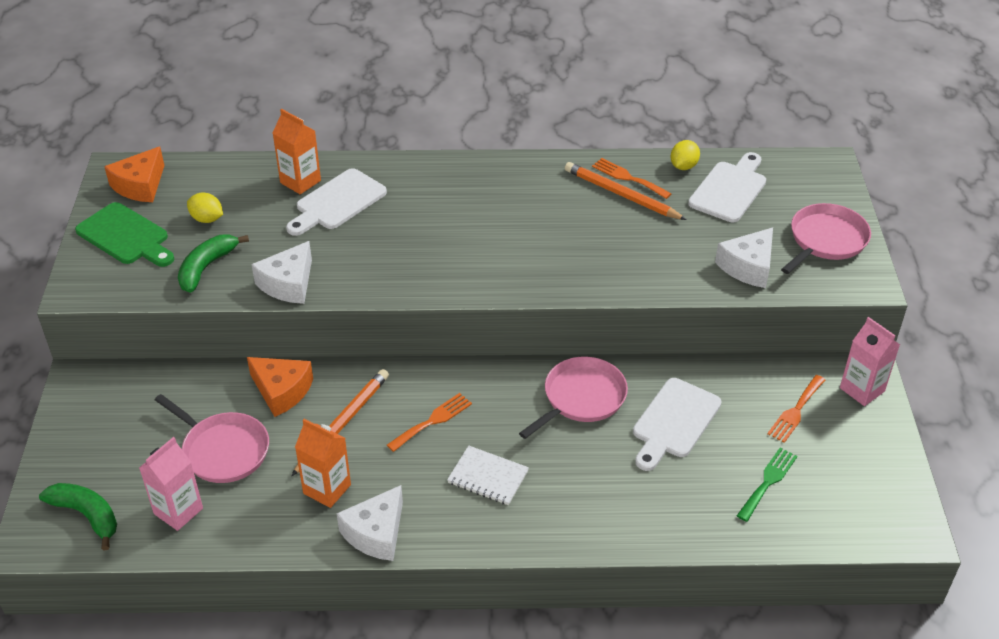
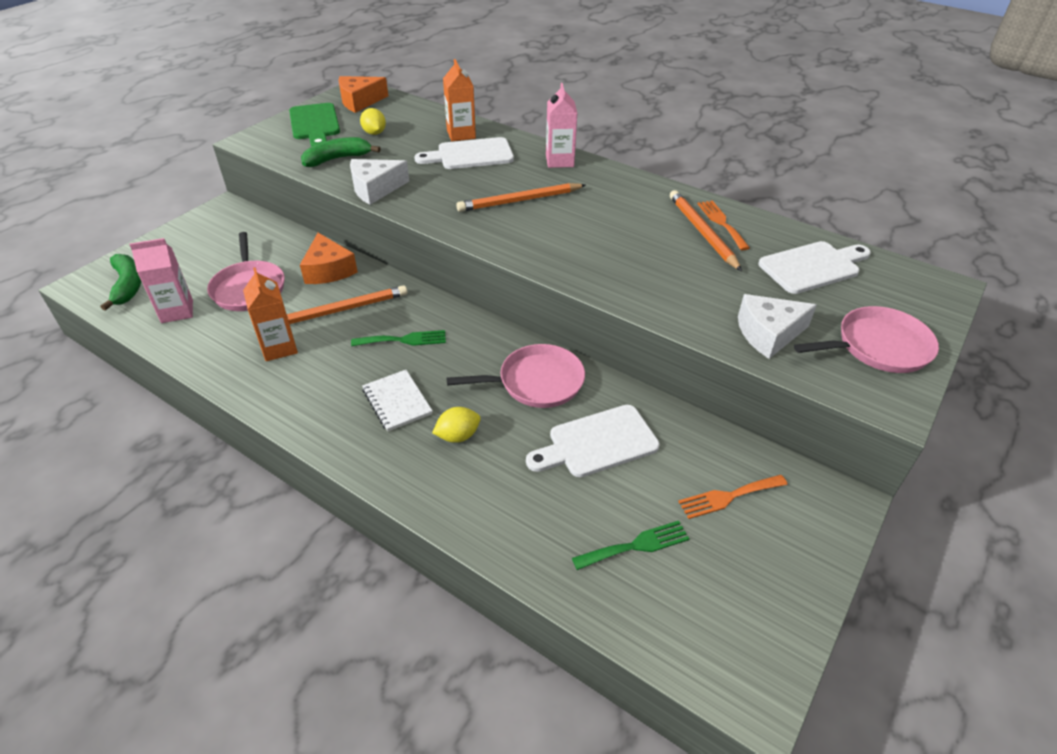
camera: 35 degrees right, 0 degrees up
(376, 533) = (273, 396): white cheese -> none
(433, 421) = (404, 340): orange fork -> green fork
(439, 233) = (520, 200): none -> orange pencil
(683, 166) = (784, 233): yellow lemon -> yellow lemon (458, 436)
(862, 389) = (822, 515): pink carton -> pink carton (559, 161)

